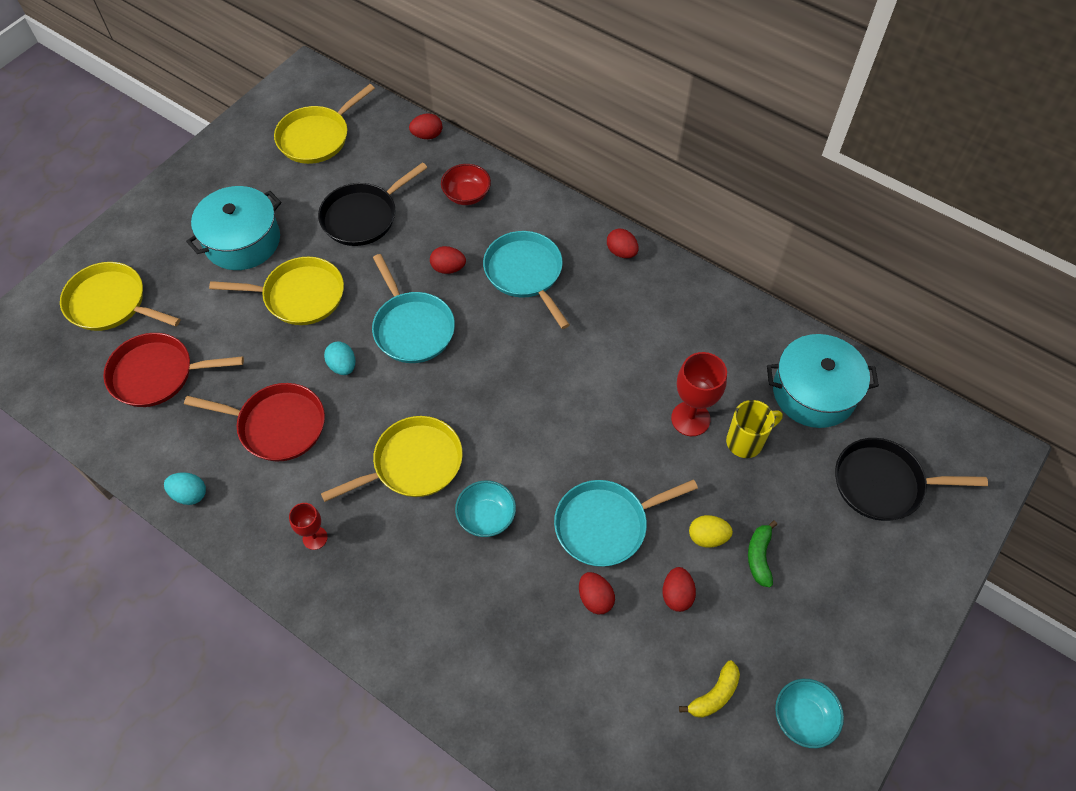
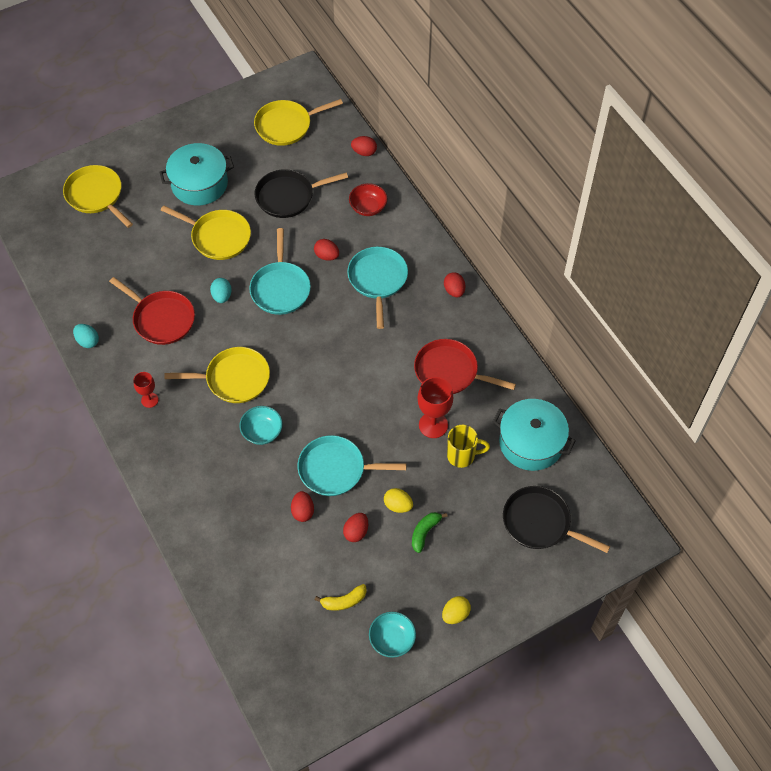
camera: 25 degrees right, 0 degrees up
(157, 374) = (103, 255): red pan -> red pan (449, 372)
(858, 646) = (455, 614): none -> yellow egg

